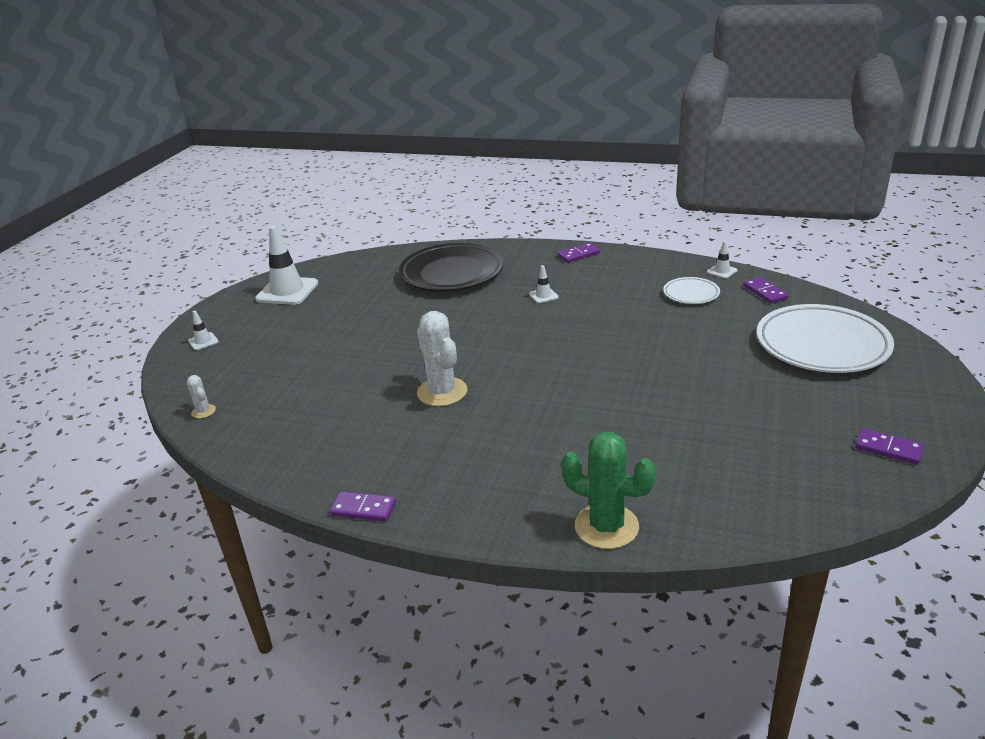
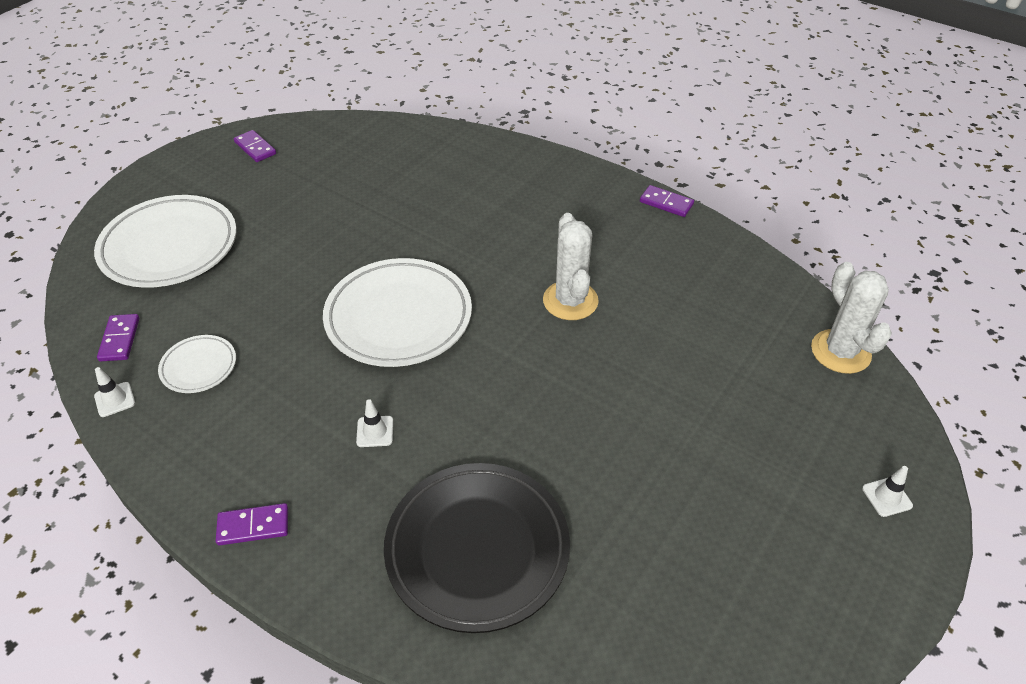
camera: 165 degrees left, 15 degrees up
(203, 411) = (840, 352): white cactus -> white cactus, size x2.13
(287, 291) = (771, 604): white traffic cone -> none
(578, 348) = (399, 318): none -> white plate
(606, 526) = (493, 149): green cactus -> none

